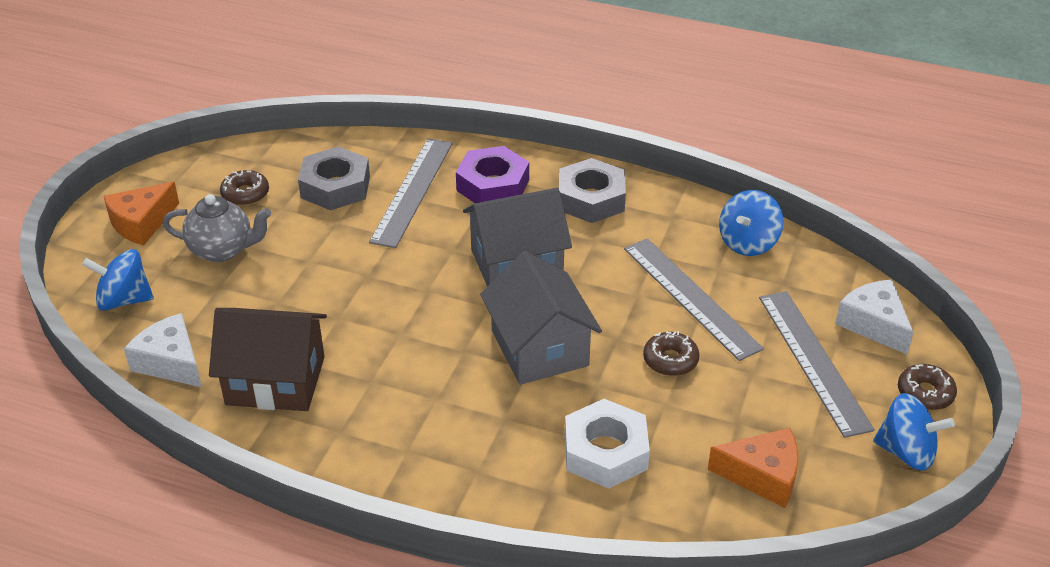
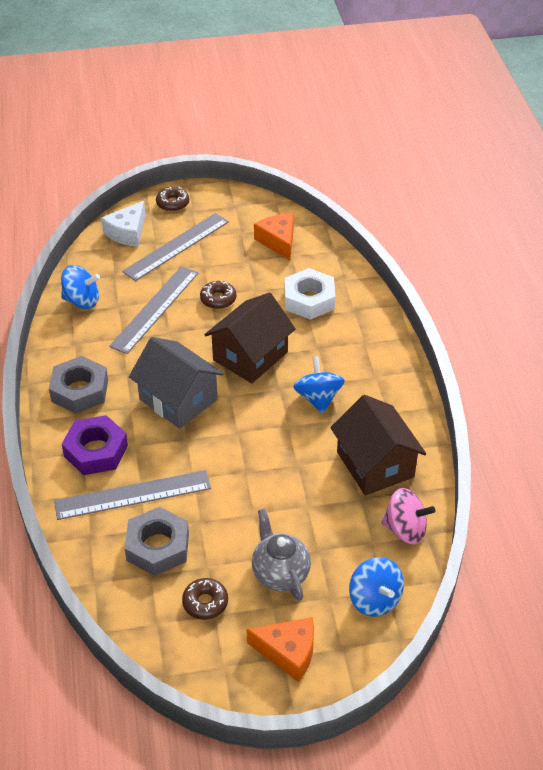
camera: 120 degrees left, 5 degrees up
(170, 362) = (405, 529): white cheese -> pink spinning top
(539, 348) = (250, 356): grey house -> brown house
(906, 452) = (222, 200): blue spinning top -> blue spinning top (318, 398)

